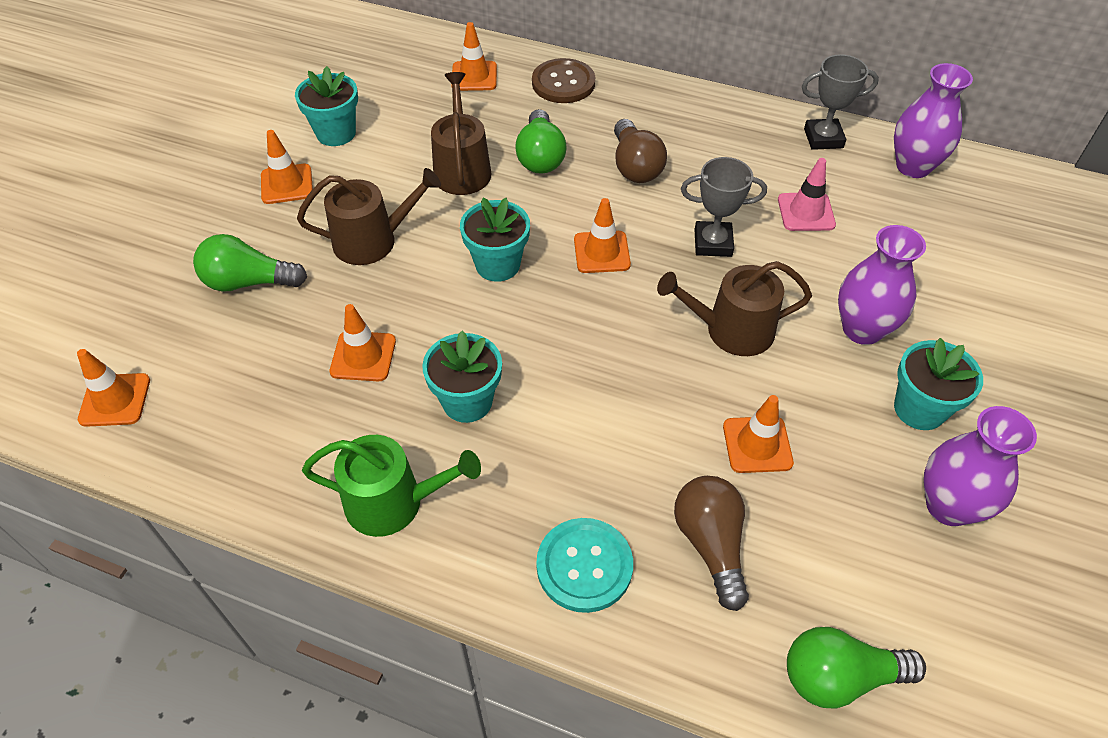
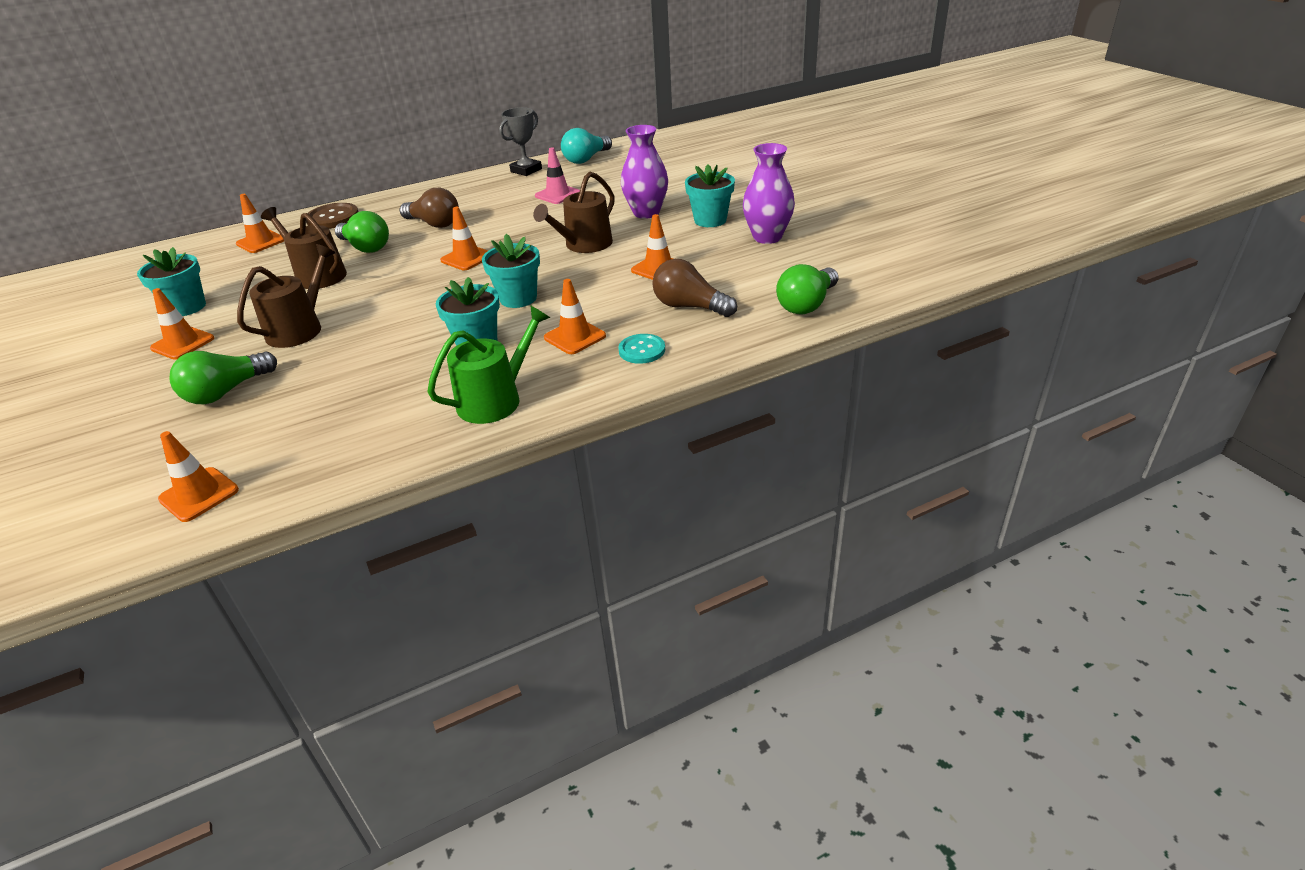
camera: 45 degrees left, 15 degrees down
(363, 356) = (375, 368): orange traffic cone -> orange traffic cone (575, 337)
(497, 265) = (408, 293): turquoise flower pot -> turquoise flower pot (518, 298)
(584, 566) = (642, 350): turquoise button -> turquoise button, size x0.66
(713, 243) = (525, 225): grey trophy -> none
(913, 166) = (586, 159): purple vase -> turquoise light bulb

